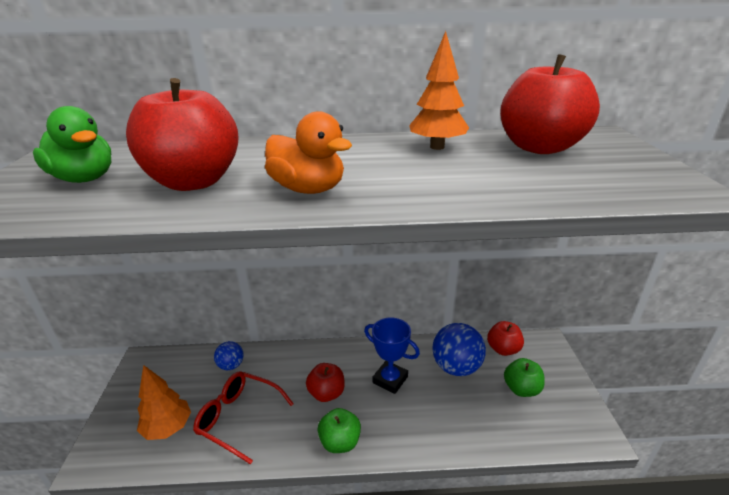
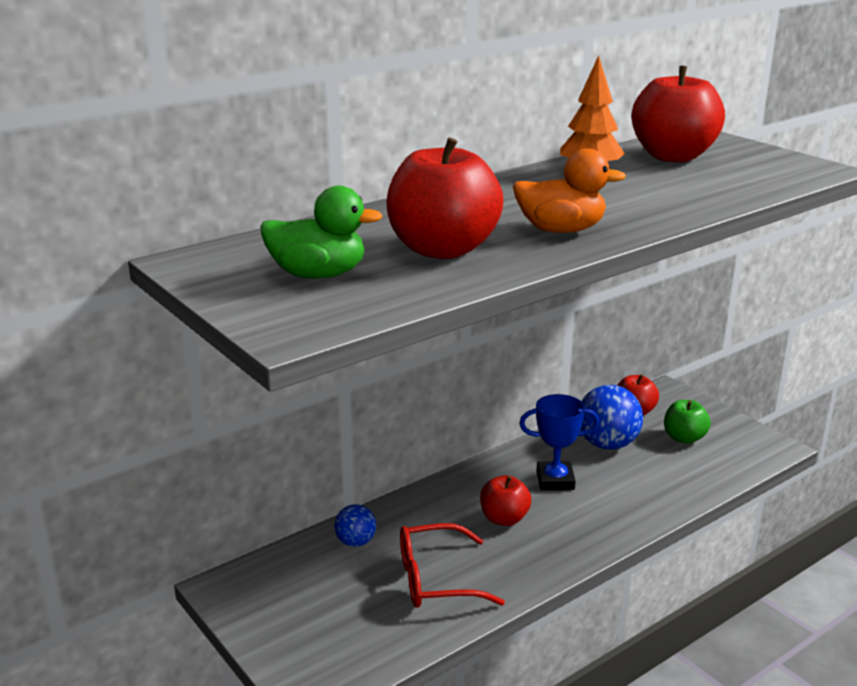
camera: 35 degrees left, 5 degrees down
(168, 428) = (364, 624): orange tree -> none
(340, 442) = (569, 549): green apple -> none

